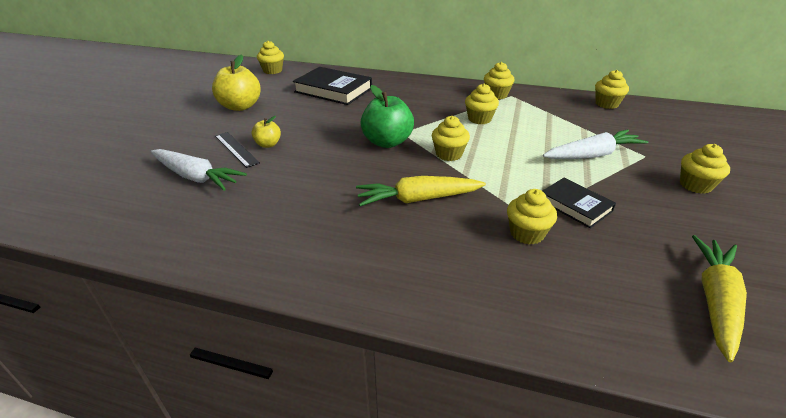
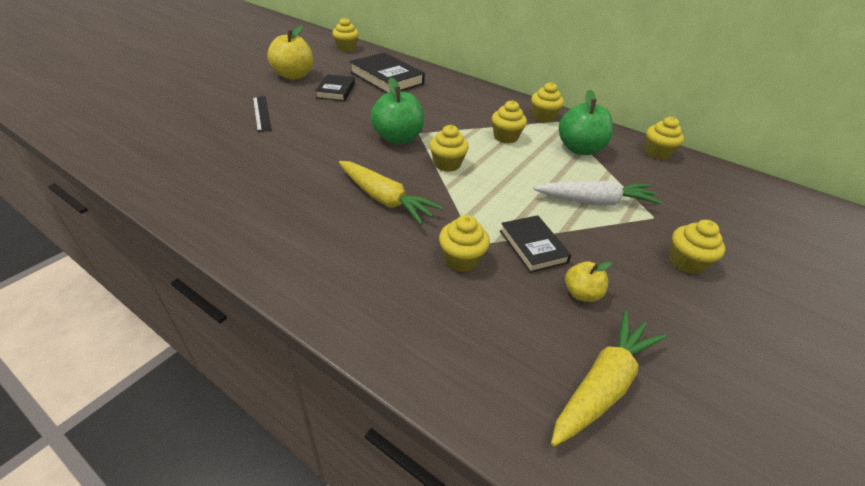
camera: 15 degrees right, 5 degrees up
(195, 177) = (211, 129): white carrot -> none
(268, 144) = (291, 115): yellow apple -> yellow apple (581, 293)
(294, 112) = (336, 91): none -> black book
(418, 199) = (384, 199): yellow carrot -> yellow carrot turned 150 degrees counterclockwise
(546, 115) = (579, 149): none -> green apple

